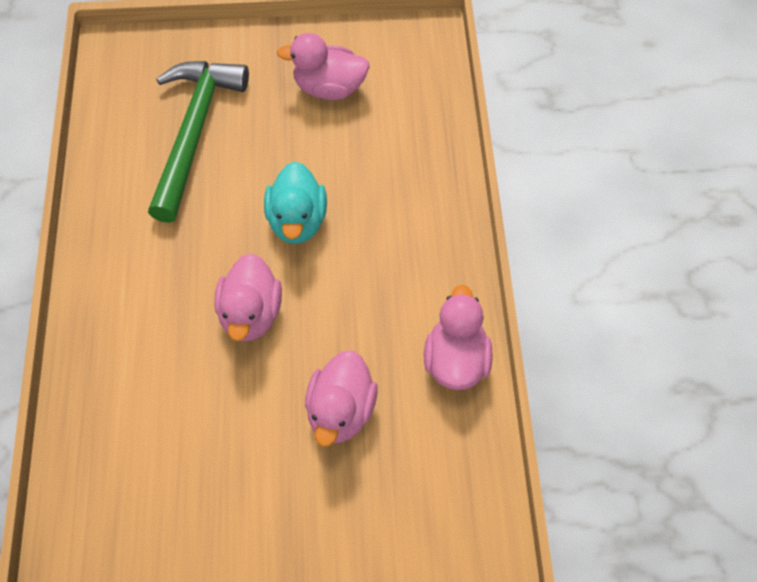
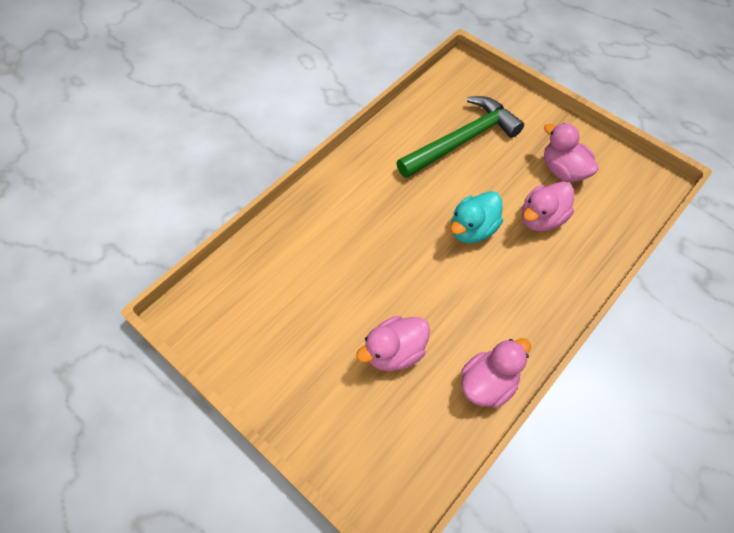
camera: 45 degrees right, 0 degrees up
(250, 315) = (398, 258): pink duck -> pink duck (541, 218)

